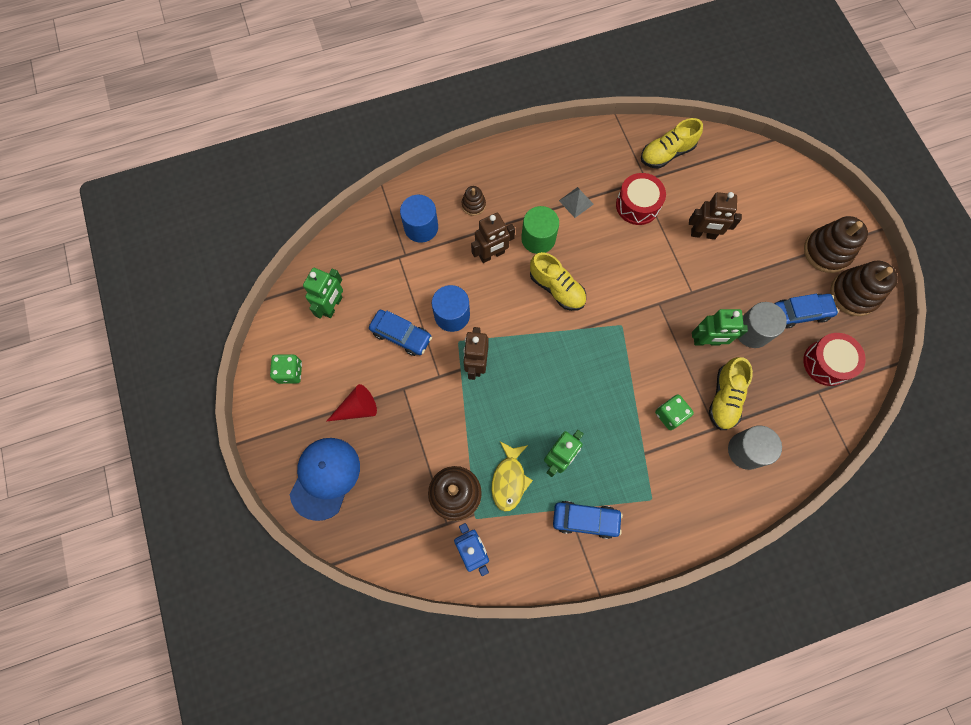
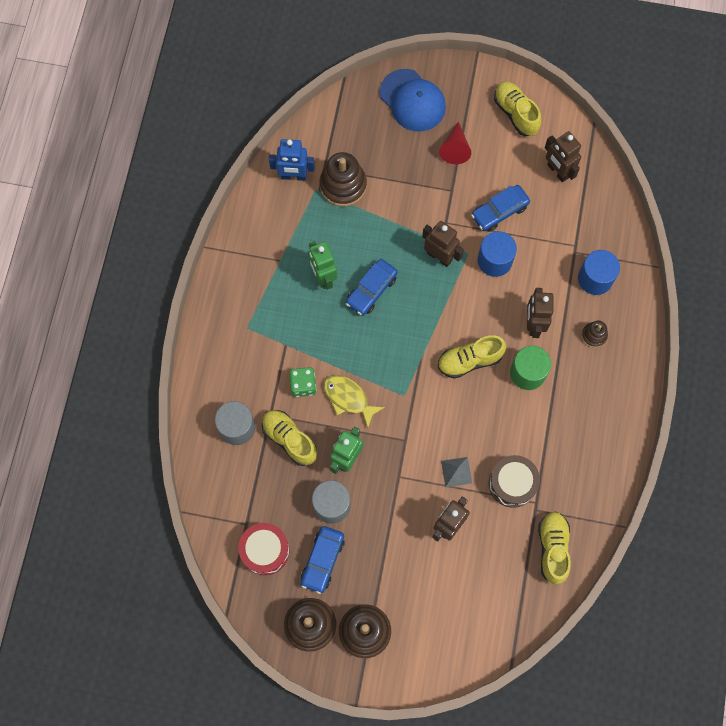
camera: 120 degrees right, 0 degrees up
(290, 372) = (515, 113): green dice -> yellow shoe
(333, 306) = (557, 171): green robot -> brown robot
(509, 480) = (329, 230): yellow fish -> yellow fish (348, 398)
(576, 202) = (546, 429): grey pyramid -> grey pyramid (456, 472)
(585, 520) = (263, 268): blue car -> blue car (371, 290)
(637, 205) = (512, 483): red drum -> brown drum

